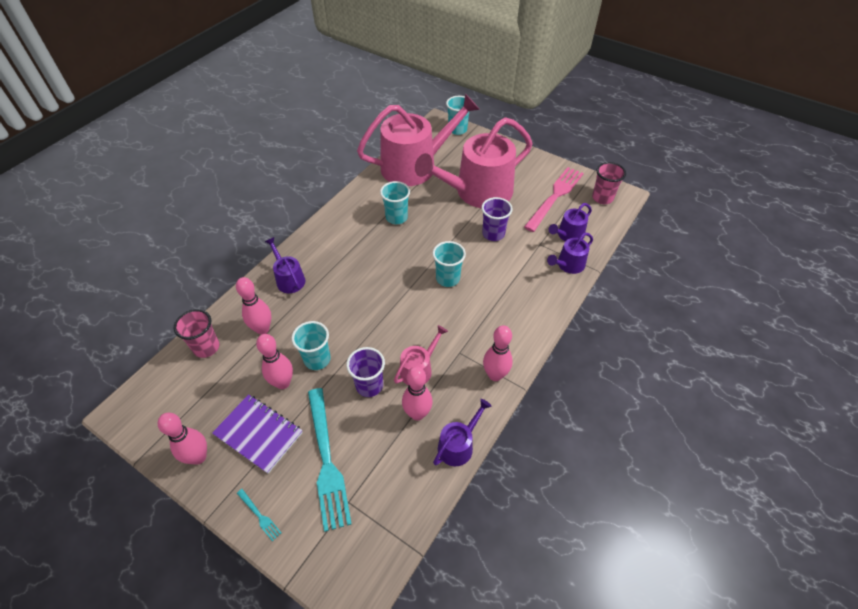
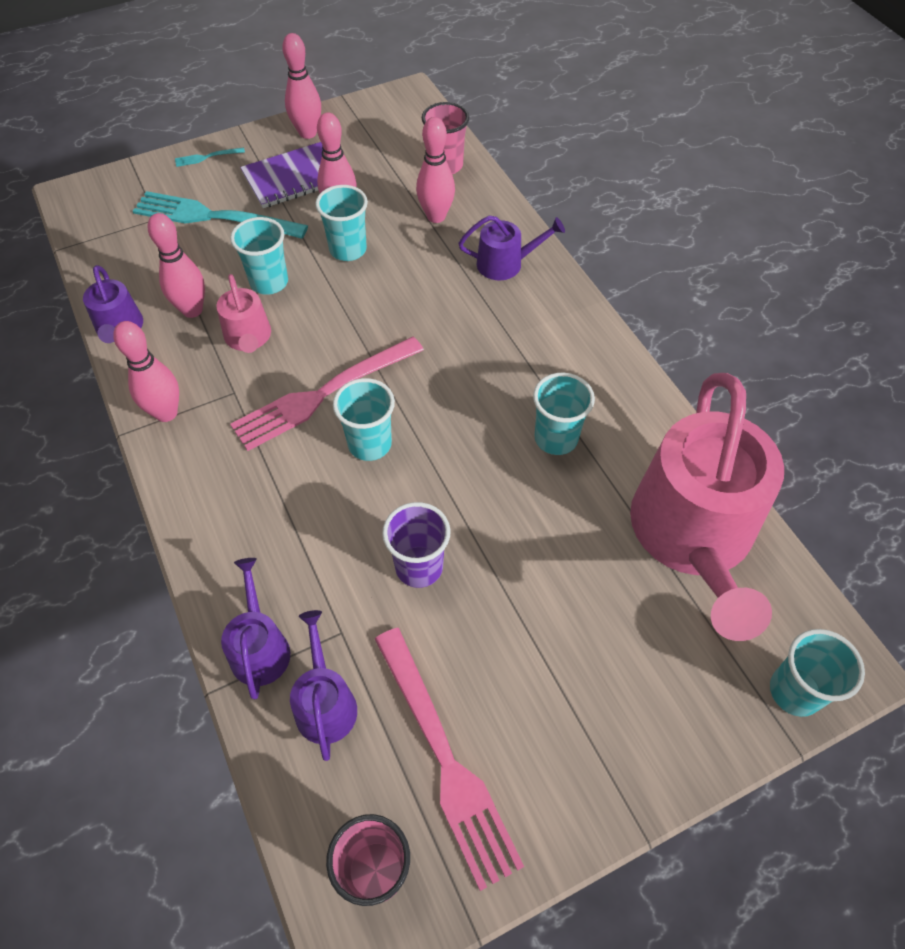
camera: 120 degrees right, 5 degrees up
(369, 385) = (269, 282): purple cup -> turquoise cup
(433, 312) = (322, 395): none -> pink fork
(478, 192) = (549, 608): pink watering can -> none

